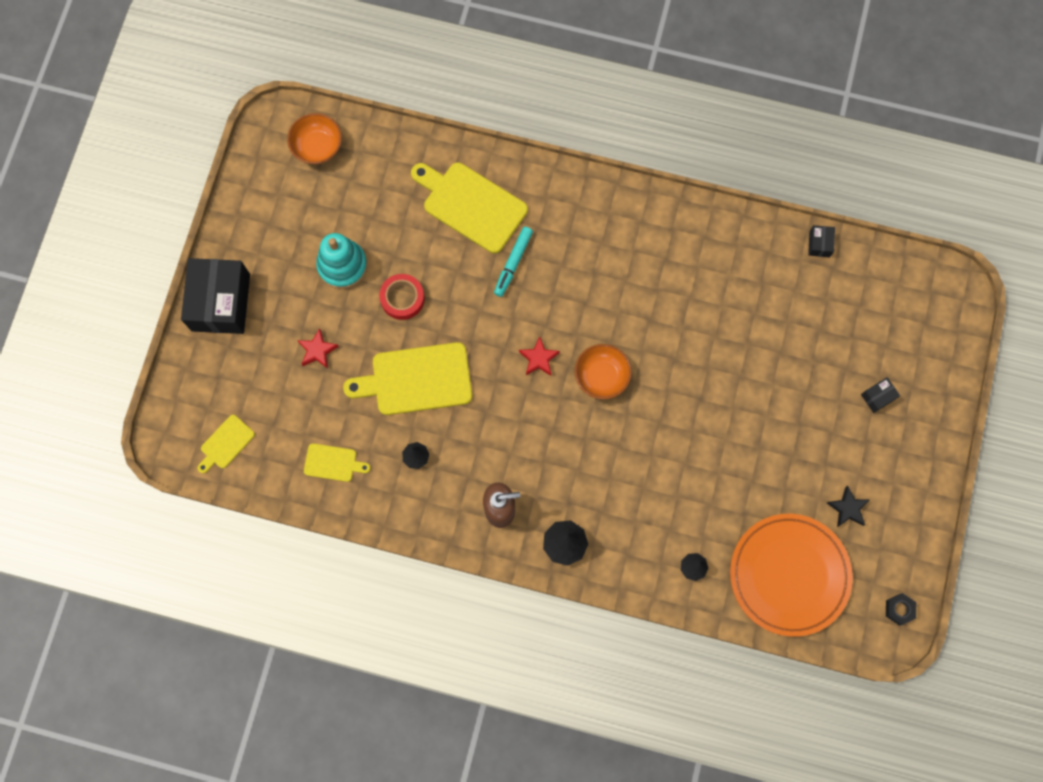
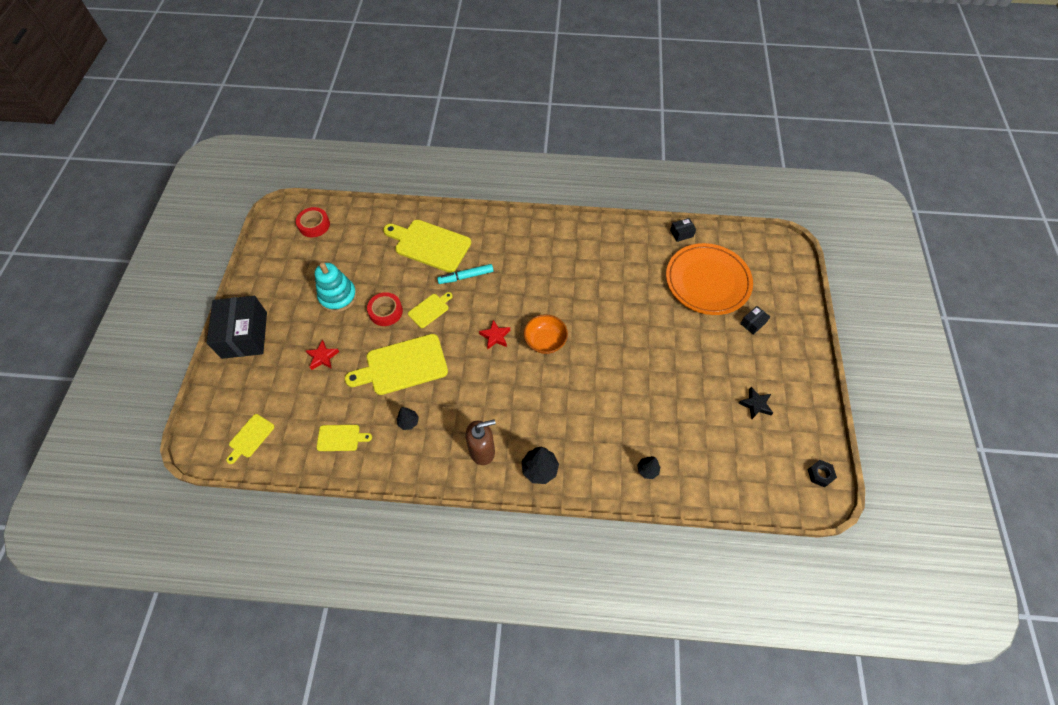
camera: 10 degrees left, 15 degrees down
(317, 147) = (314, 225): orange bowl -> red tape
(460, 305) = (430, 309): none -> yellow cutting board
(513, 263) = (466, 276): turquoise marker -> turquoise marker turned 60 degrees clockwise
(789, 575) = (725, 463): orange plate -> orange plate (707, 281)
(819, 244) = (681, 233): black box -> black box turned 75 degrees clockwise

